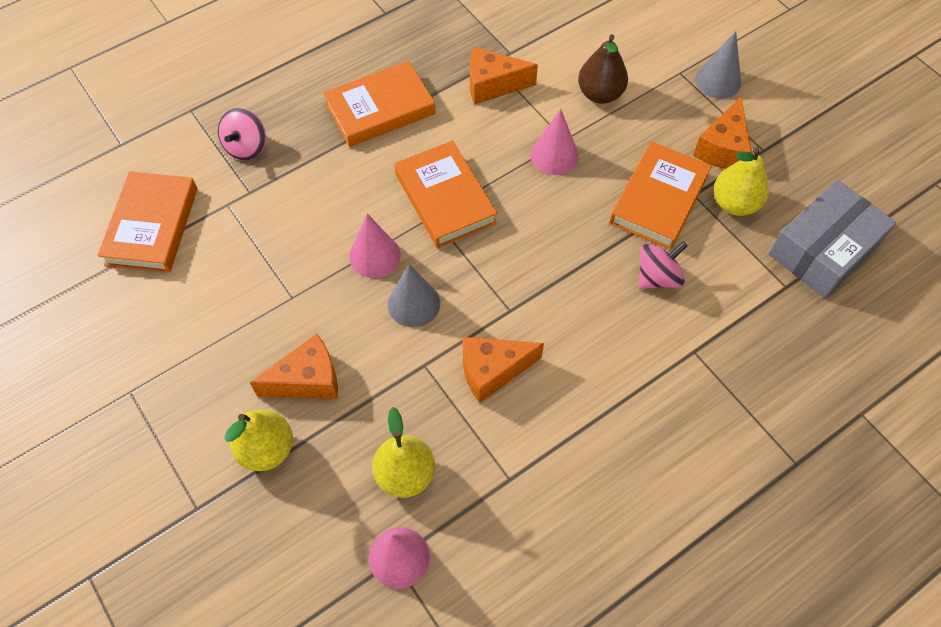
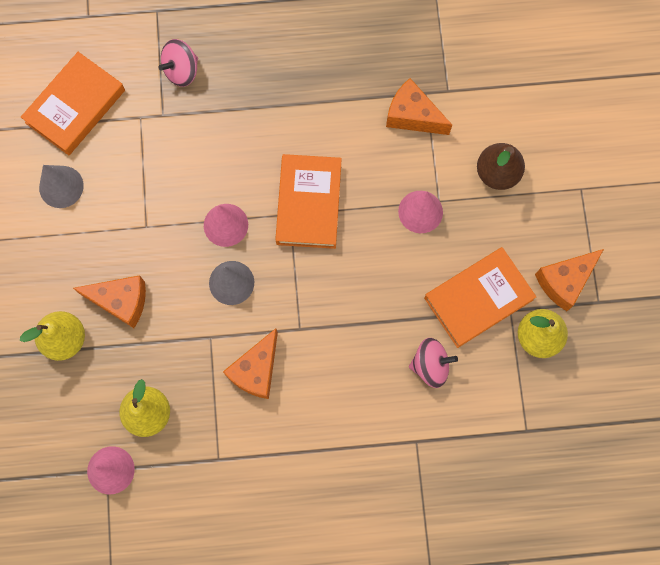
camera: 30 degrees right, 15 degrees up
(380, 109) = (306, 90): orange book -> none
(492, 371) = (256, 370): orange cheese -> orange cheese turned 75 degrees counterclockwise
(718, 80) = (608, 214): grey cone -> grey cone (61, 186)
(823, 250) = (580, 417): grey box -> none

